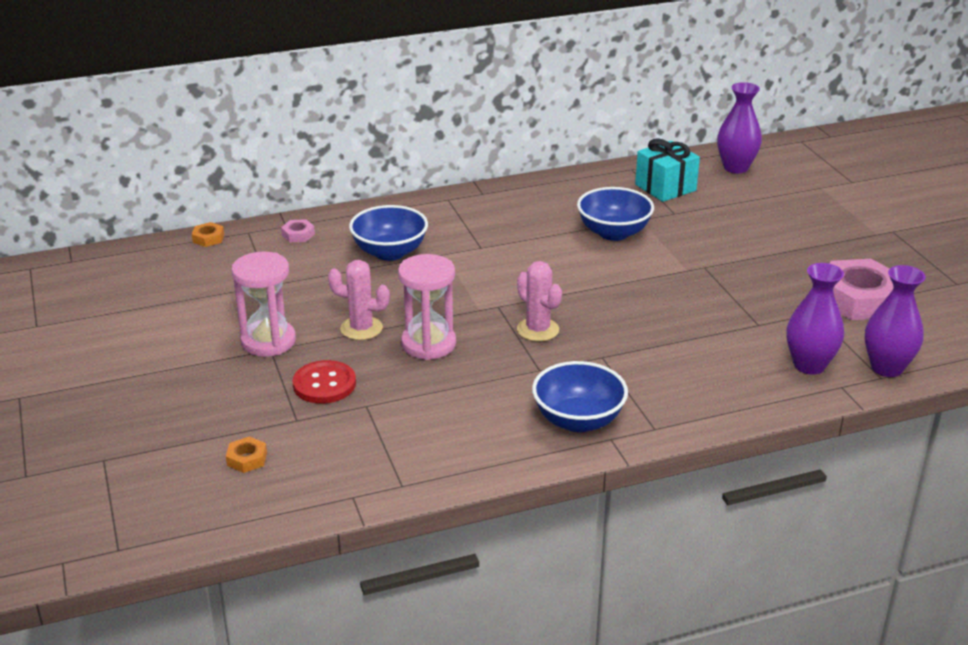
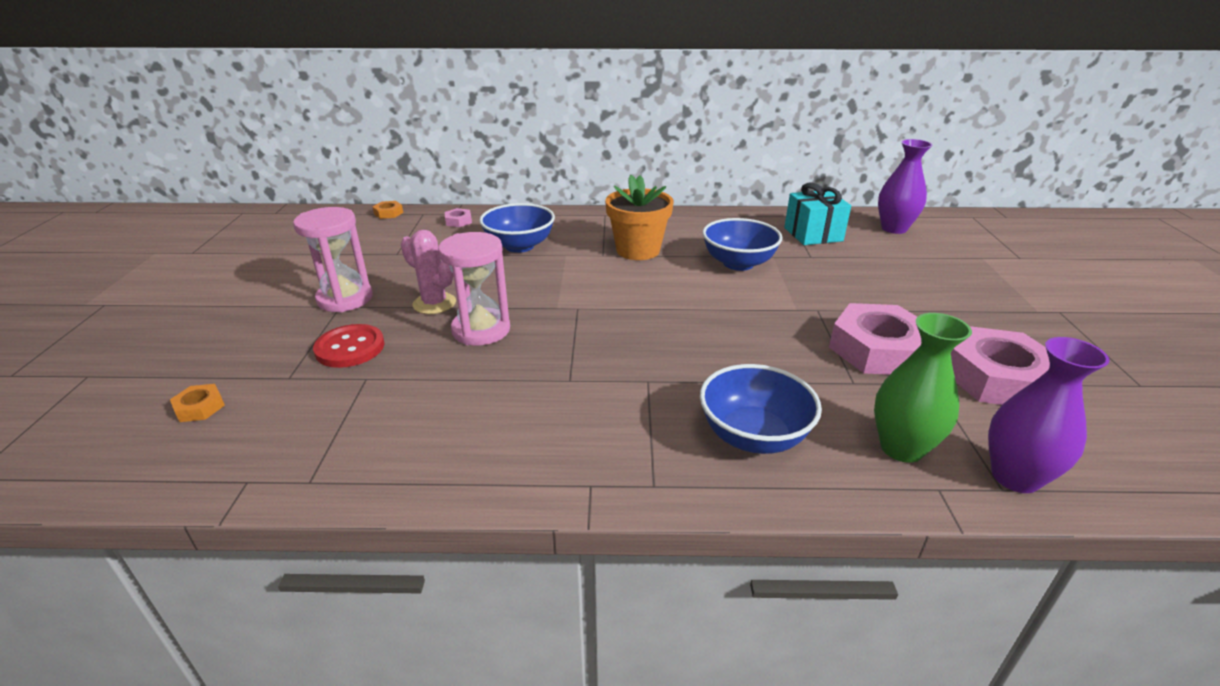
camera: 20 degrees right, 0 degrees up
(511, 236) = (638, 250): none -> orange flower pot
(538, 330) = (599, 338): pink cactus -> none
(578, 420) = (568, 450): blue bowl -> blue bowl (753, 436)
(766, 293) = (878, 349): none -> pink nut
(809, 365) = (901, 448): purple vase -> green vase

